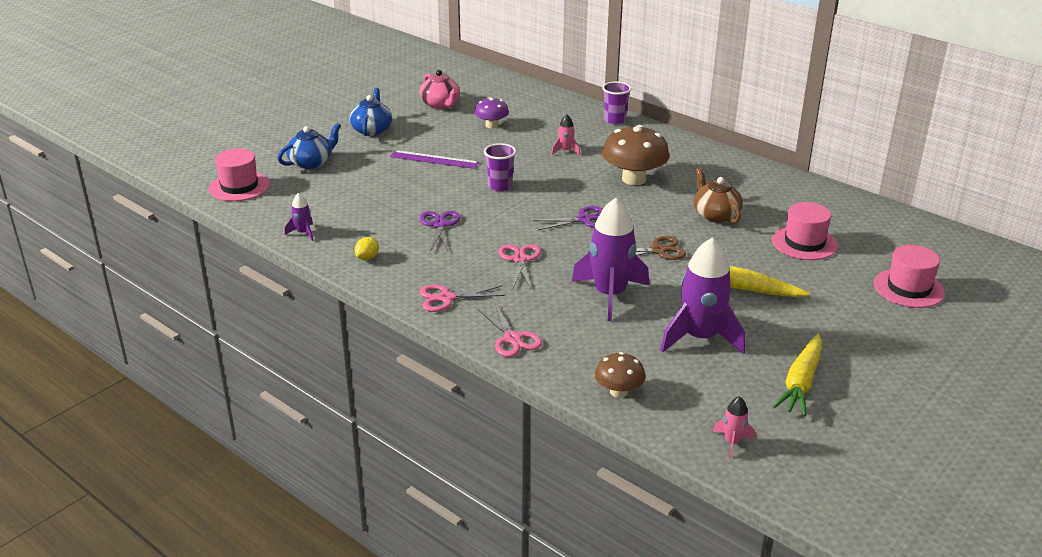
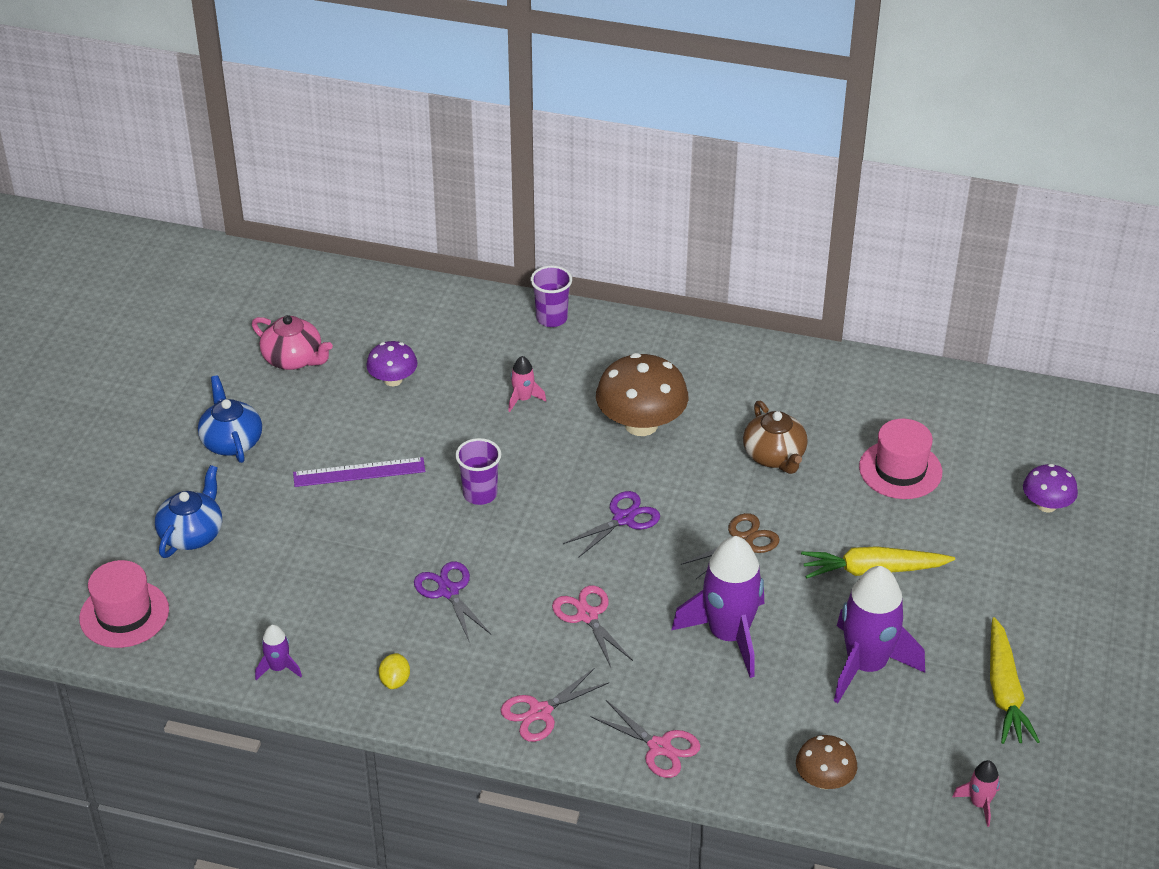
camera: 25 degrees left, 10 degrees up
(715, 215) = (774, 456): brown teapot -> brown teapot turned 150 degrees counterclockwise
(908, 288) = (1046, 505): pink hat -> purple mushroom

